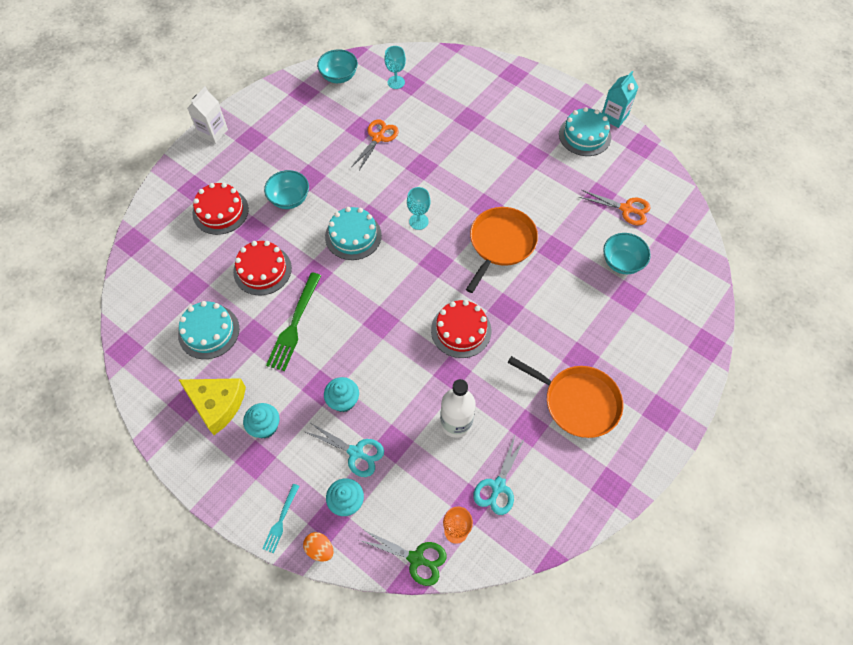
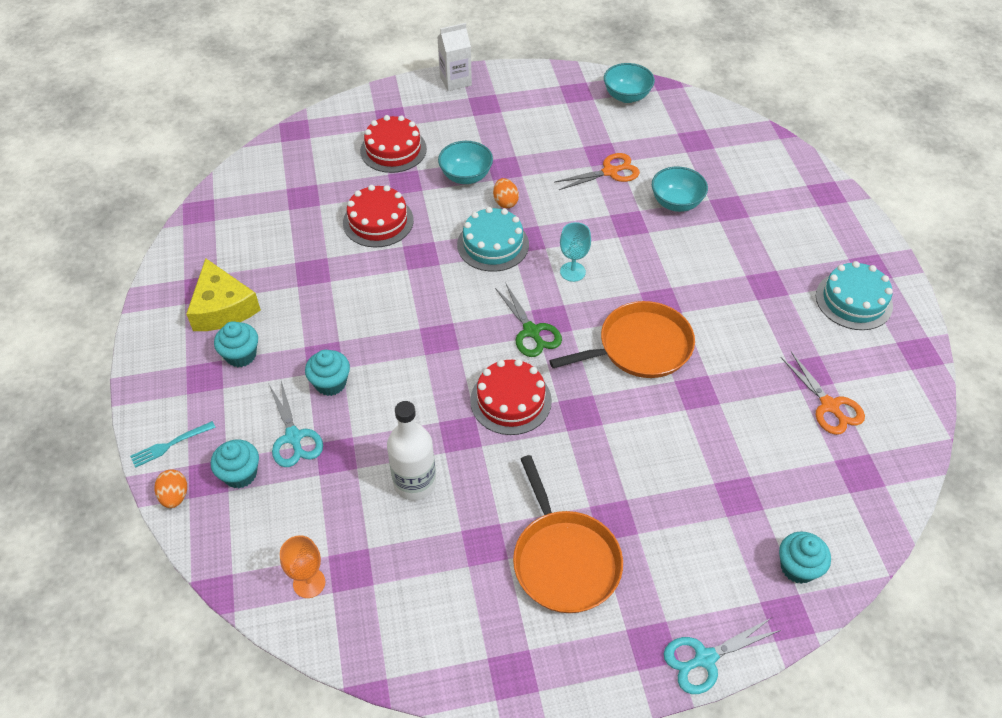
camera: 40 degrees right, 10 degrees down
(209, 331) = (279, 243): turquoise cake -> none
(294, 325) = (357, 287): green fork -> none
(333, 201) = (505, 202): none -> orange egg
(396, 82) = (682, 132): turquoise goblet -> none
(416, 558) = (246, 576): green scissors -> green scissors (531, 331)
(498, 486) = (393, 575): turquoise scissors -> turquoise scissors (705, 658)
(614, 117) = (912, 303): turquoise carton -> none
(622, 262) = (766, 457): turquoise bowl -> turquoise bowl (676, 203)
(689, 313) = (798, 567): none -> turquoise cupcake

